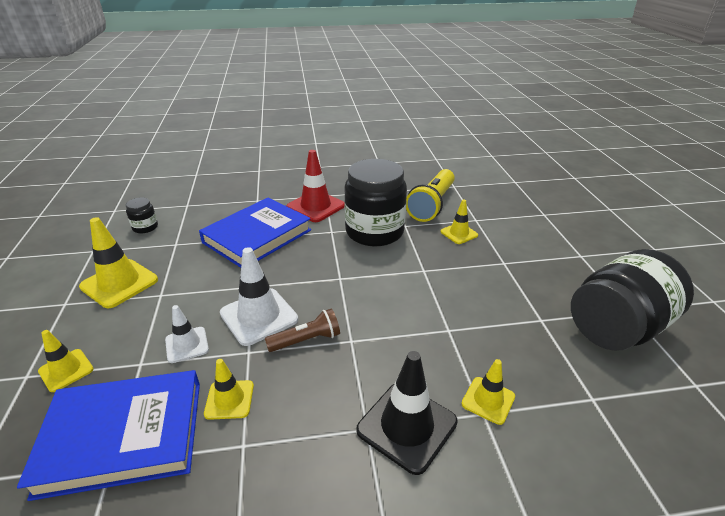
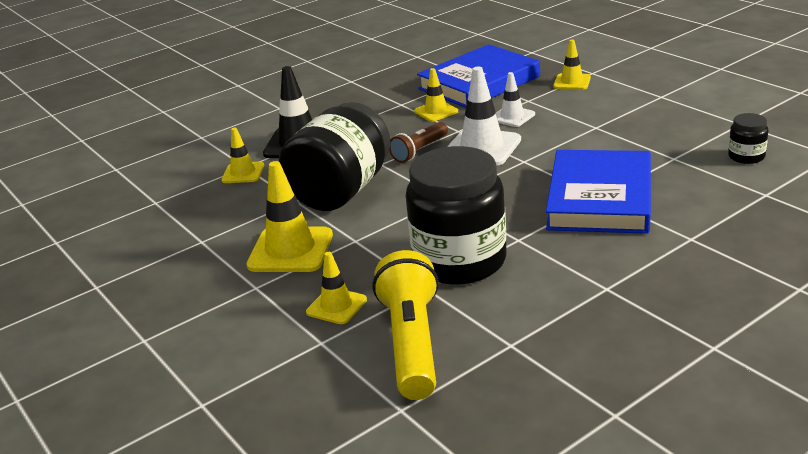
camera: 155 degrees right, 5 degrees down
(119, 283) = (649, 119): yellow traffic cone -> yellow traffic cone (290, 250)
(315, 206) = (590, 263): red traffic cone -> none
(617, 328) = (117, 263): black jar -> black jar (341, 191)

